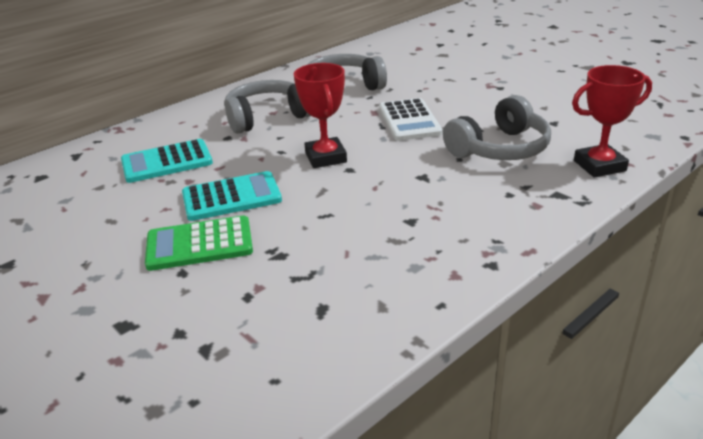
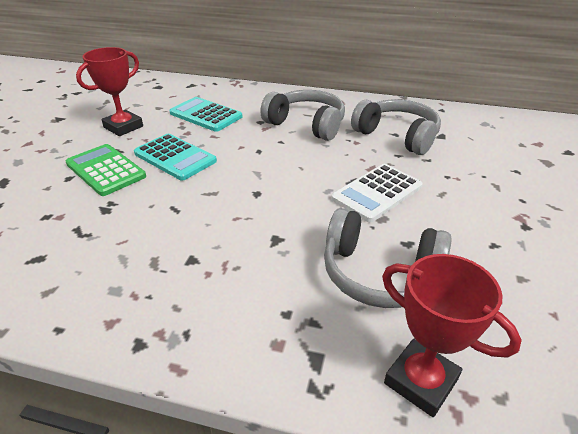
camera: 55 degrees right, 5 degrees up
(325, 157) = (266, 174): red trophy -> red trophy (123, 127)

